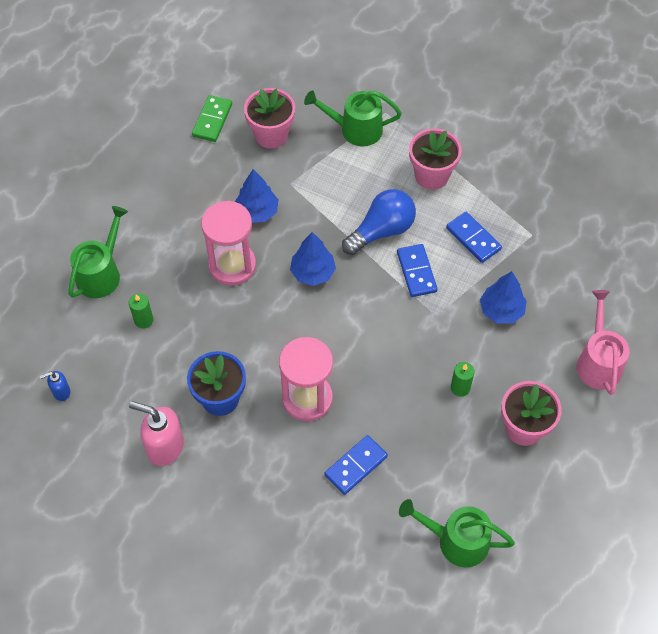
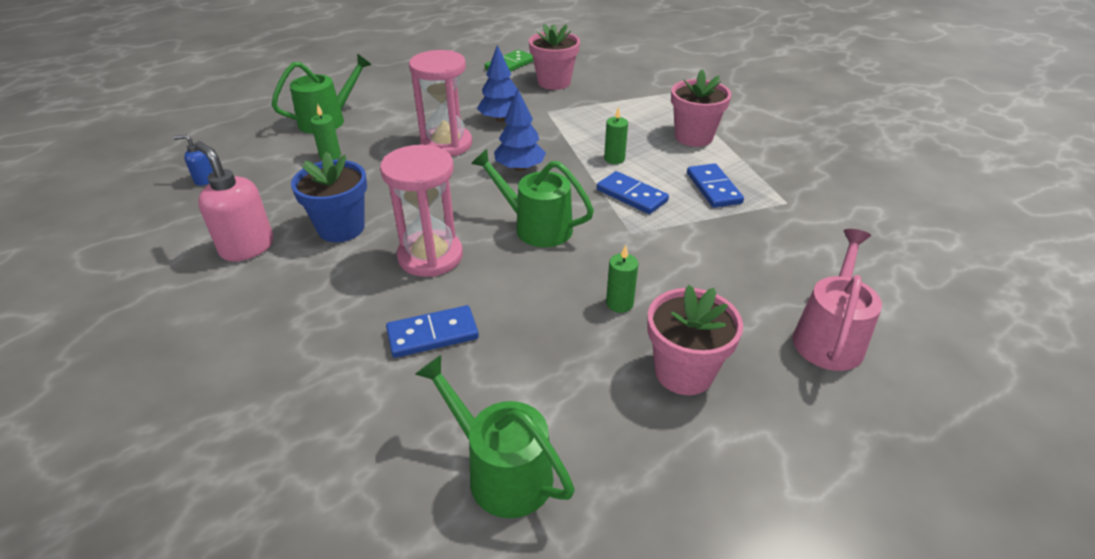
camera: 25 degrees right, 20 degrees down
(355, 129) = (635, 95): green watering can -> green watering can (536, 227)
(381, 231) = (614, 159): blue light bulb -> green candle
(416, 272) = (631, 195): blue domino -> blue domino turned 60 degrees counterclockwise
(501, 310) = (715, 251): blue tree -> none

